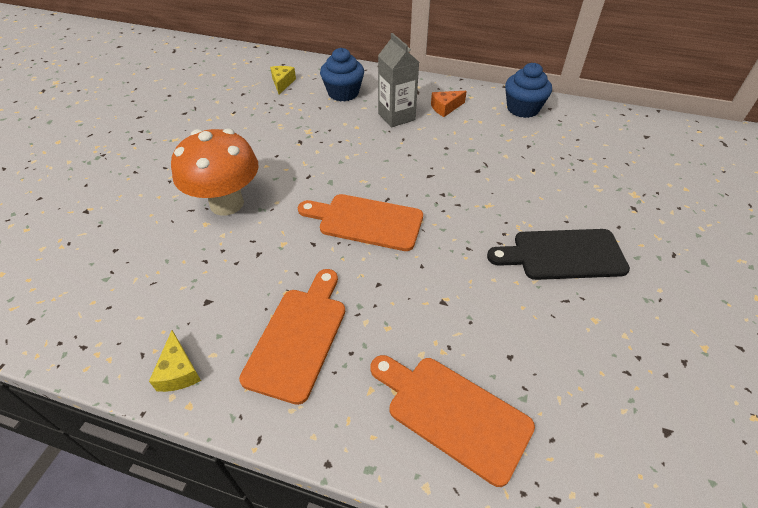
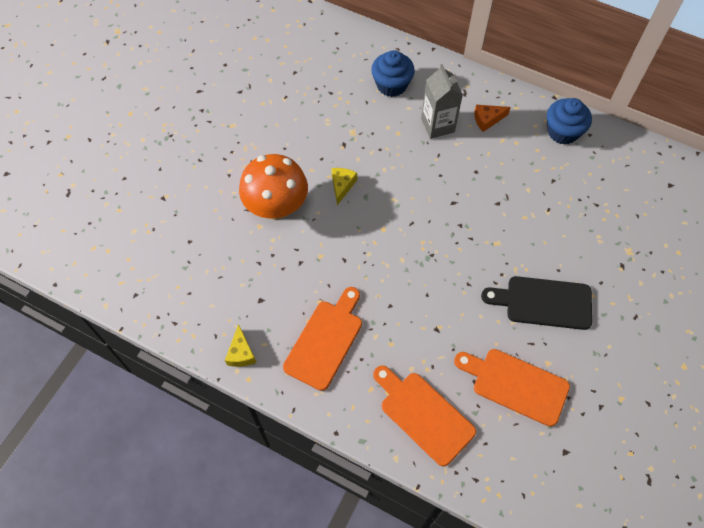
camera: 10 degrees right, 15 degrees up
(282, 83) = (334, 62): yellow cheese -> yellow cheese (342, 186)
(366, 221) = (390, 244): orange cutting board -> orange cutting board (516, 385)

